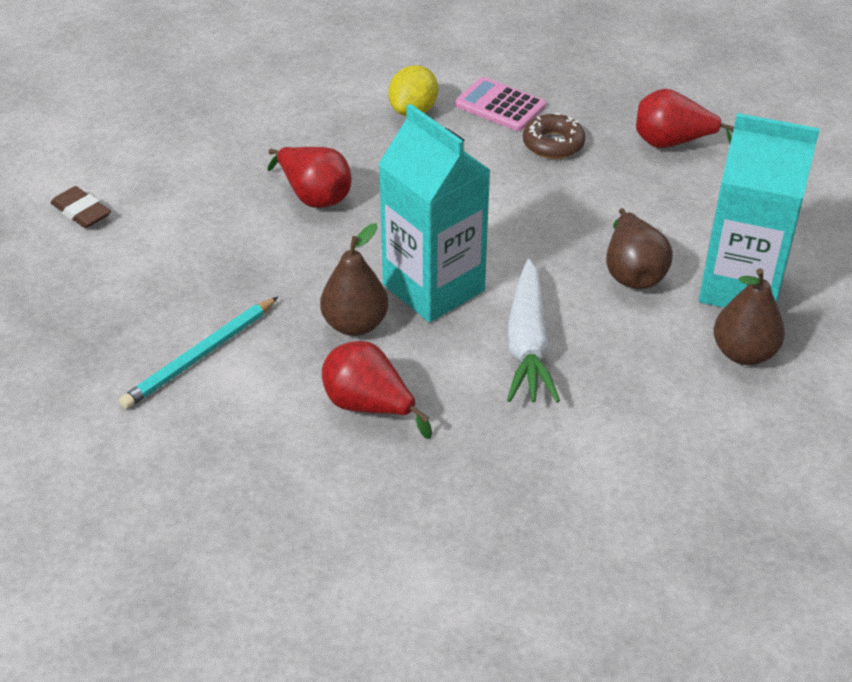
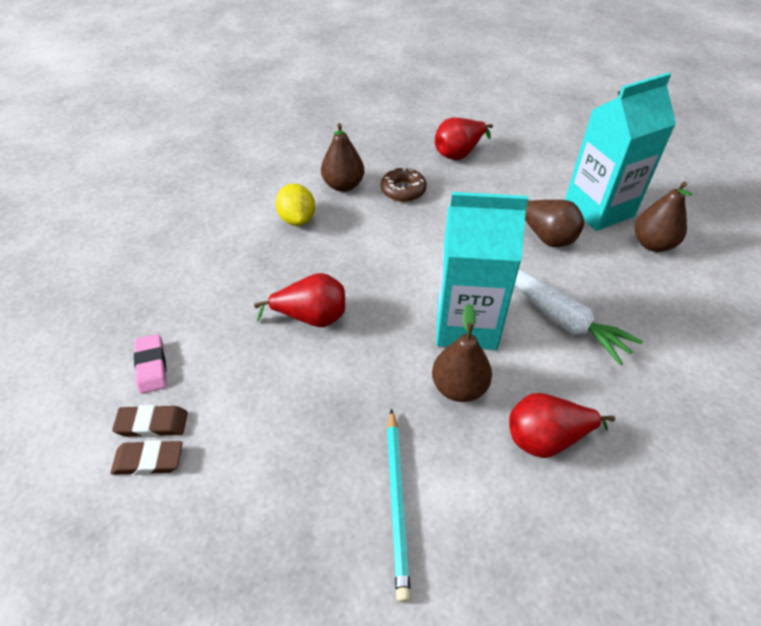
camera: 45 degrees left, 5 degrees up
(110, 191) = (152, 424): none -> brown eraser
(156, 152) = (151, 366): none -> pink eraser
(500, 105) = (343, 185): pink calculator -> brown pear

